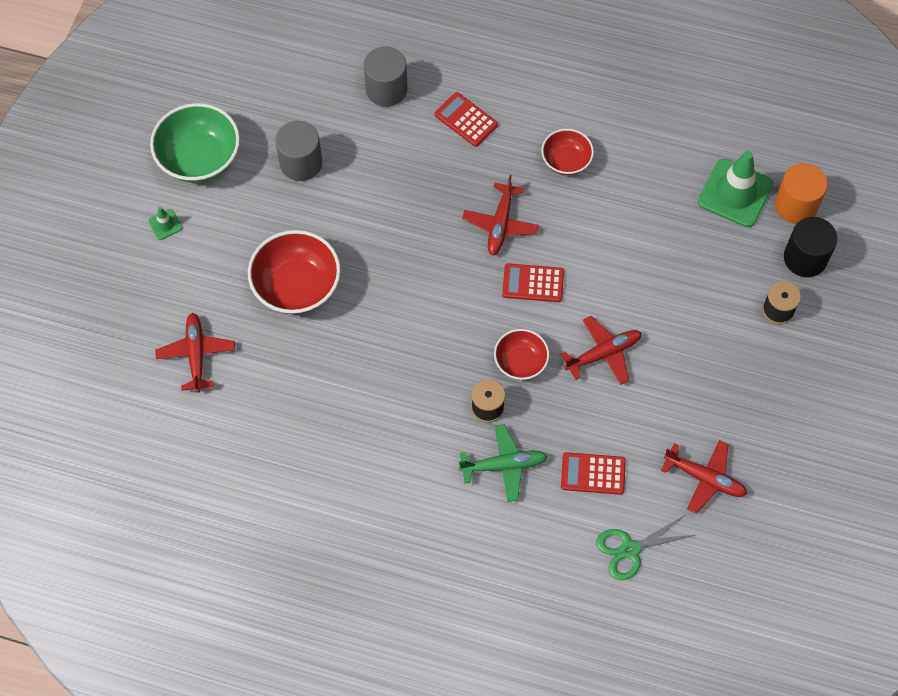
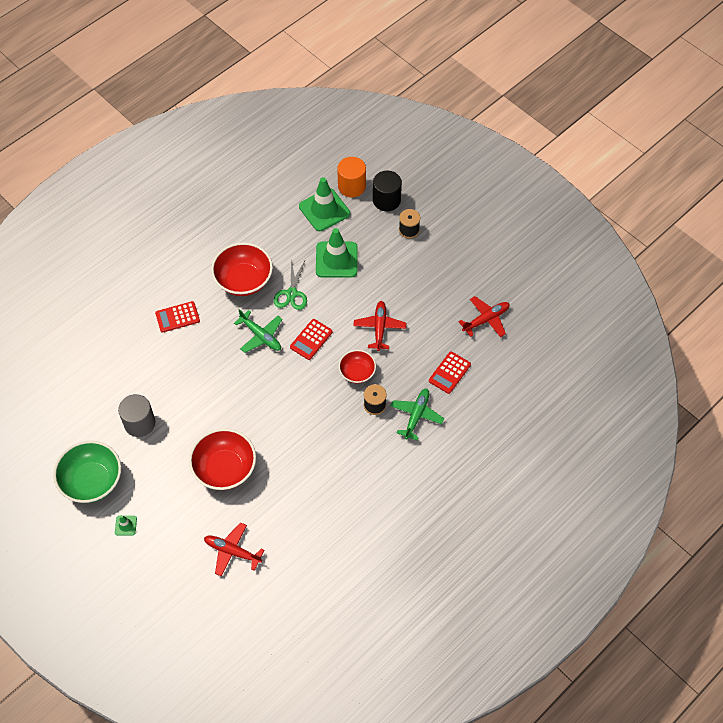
camera: 60 degrees left, 5 degrees down
(386, 89) = (123, 349): grey cylinder -> none
(500, 224) = (261, 336): red plane -> green plane
(566, 161) = (243, 280): red bowl -> red bowl, size x1.70
(630, 549) = (505, 378): green scissors -> green scissors (291, 293)
(670, 248) = (336, 260): none -> green traffic cone

